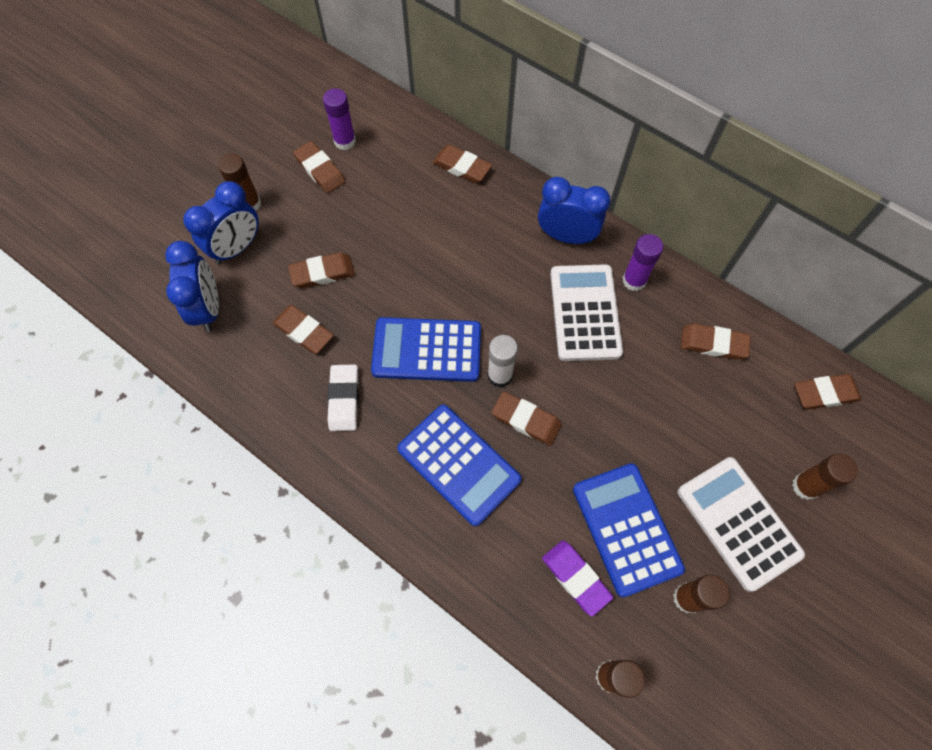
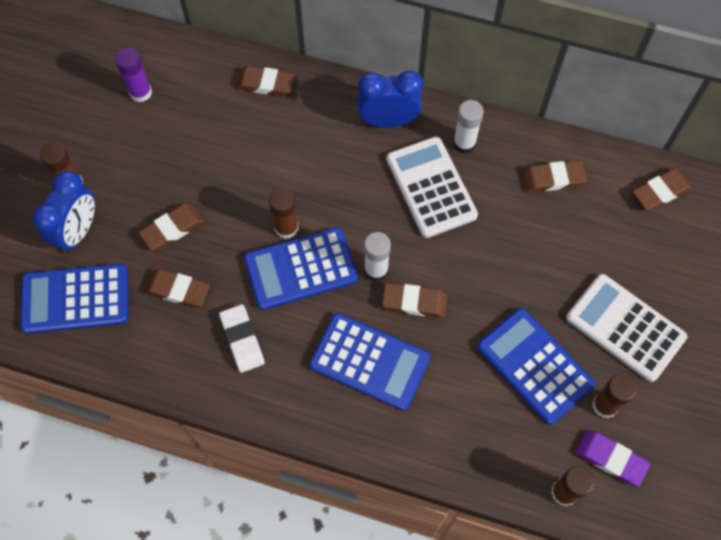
camera: 20 degrees left, 0 degrees up
(208, 309) = (75, 299): blue clock -> blue calculator
(320, 170) = (128, 129): brown eraser -> none
(576, 578) = (507, 422): purple eraser -> purple eraser (611, 458)
(634, 280) = (464, 143): purple glue stick -> white glue stick
(805, 486) = (670, 277): brown glue stick -> brown glue stick (286, 228)

